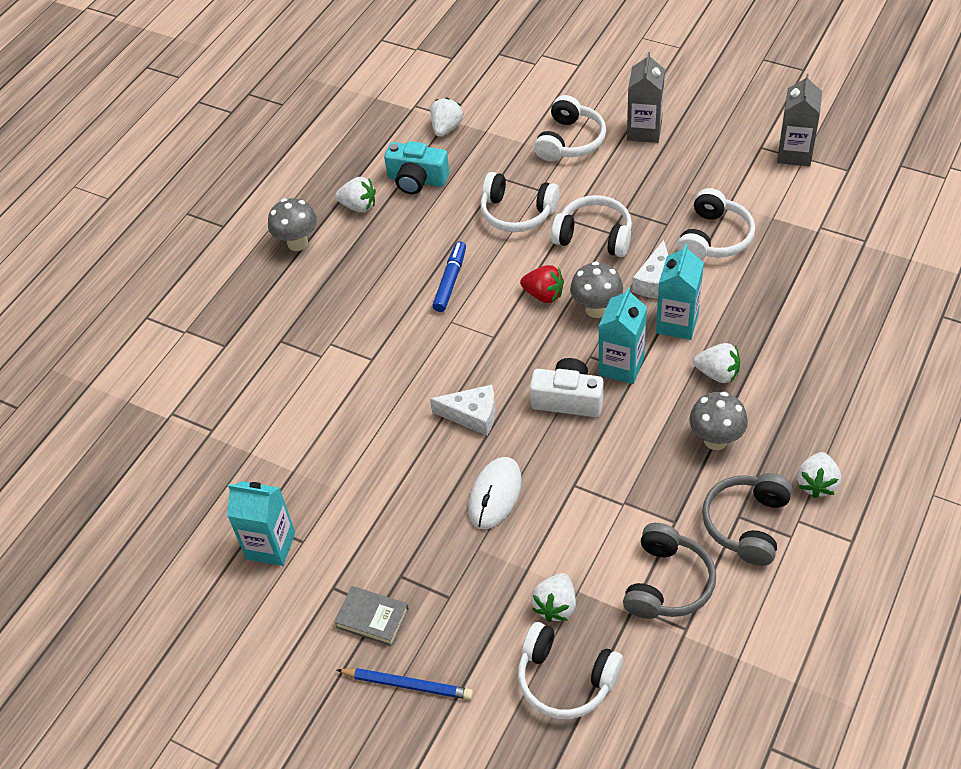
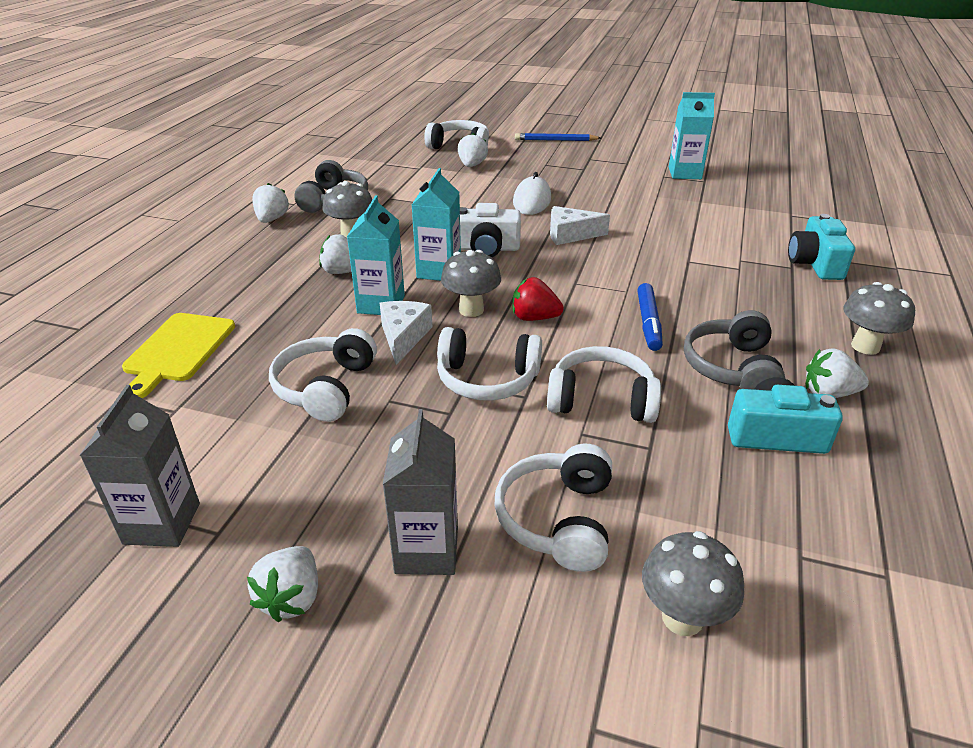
camera: 165 degrees right, 15 degrees down
(255, 343) = (815, 263): none -> turquoise camera
(372, 618) = (592, 156): grey book -> none
(446, 128) = (790, 529): white strawberry -> white strawberry (291, 598)
(524, 96) = (682, 618): none -> grey mushroom
(667, 583) = (396, 176): grey headphones -> grey headphones (731, 368)
(842, 283) = (178, 350): none -> yellow cutting board

